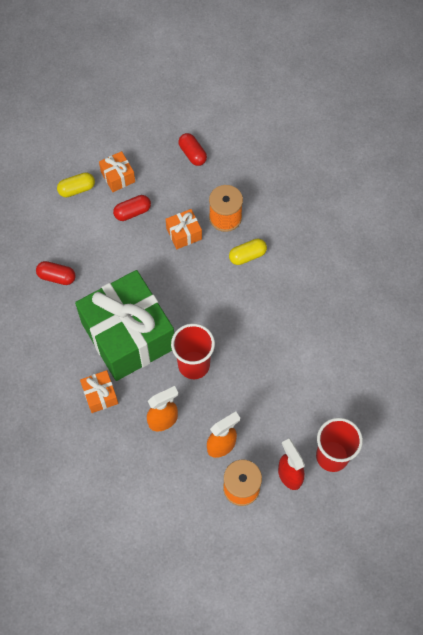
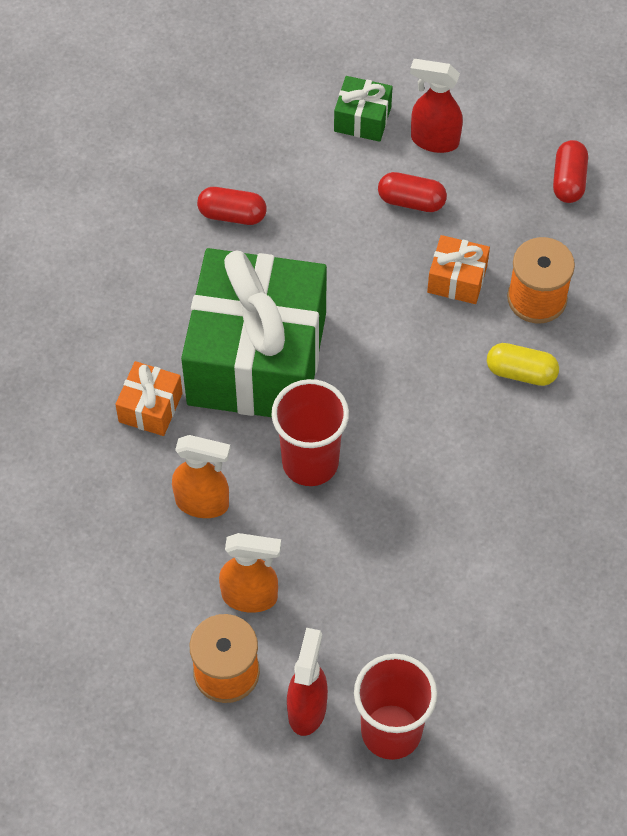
camera: 40 degrees right, 5 degrees down
(57, 277) = (232, 214): red capsule -> red capsule turned 45 degrees counterclockwise
(77, 189) = (362, 119): yellow capsule -> green gift
(118, 177) = (434, 140): orange gift -> red spray bottle

